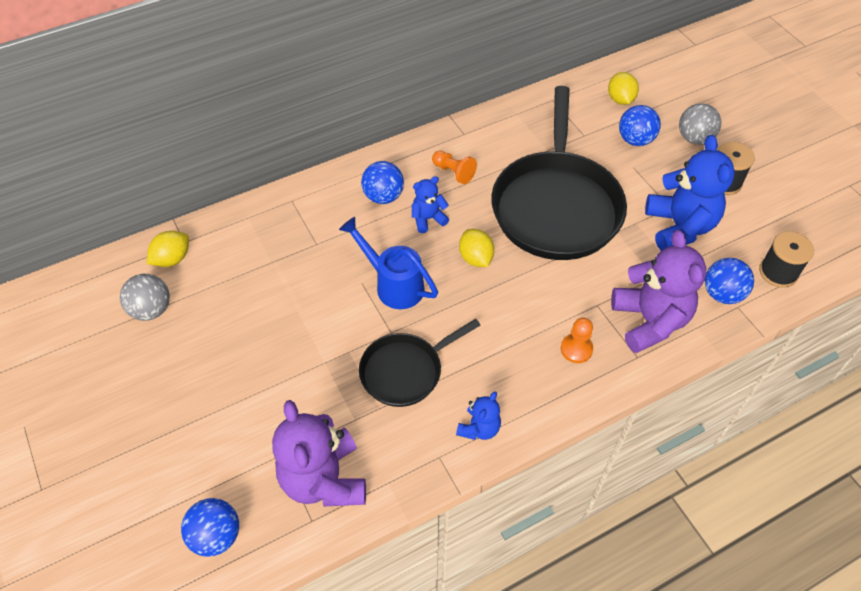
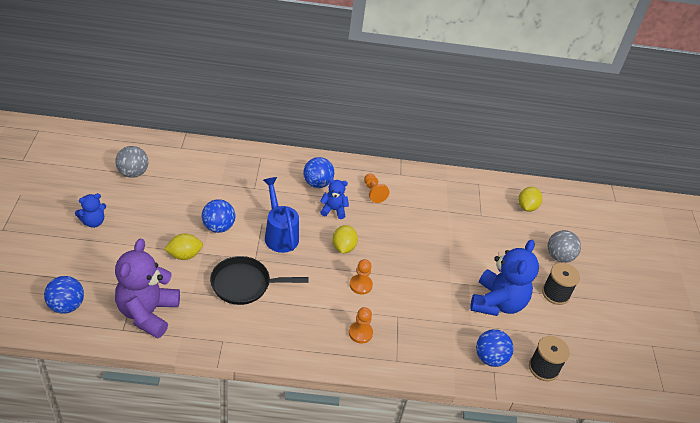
camera: 25 degrees right, 10 degrees down
(172, 259) = (167, 153): yellow lemon -> yellow lemon (184, 255)
(479, 428) = (260, 340): blue teddy bear -> blue teddy bear (93, 222)
(530, 292) = (360, 285): none -> orange pawn
(556, 206) = (423, 246): black pan -> none
(635, 140) = (515, 236): blue ball -> blue ball (218, 227)
(649, 321) = (424, 345): purple teddy bear -> none

